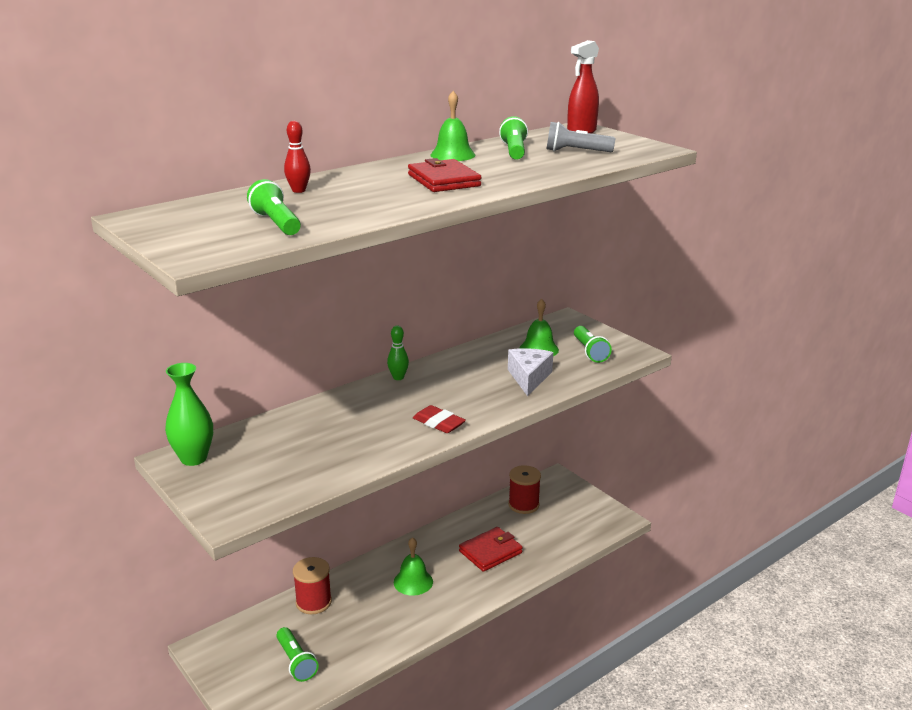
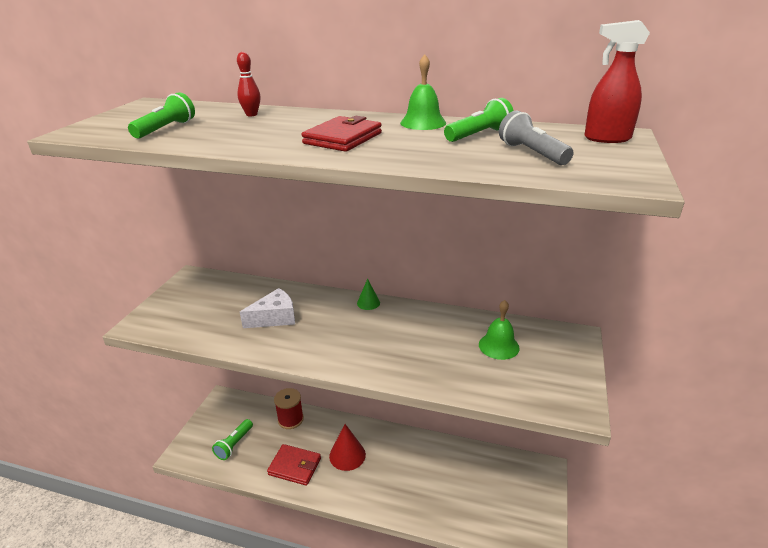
camera: 55 degrees right, 5 degrees up
(193, 458) = (196, 282): green vase -> none
(398, 377) = (368, 303): green bowling pin -> green cone
(413, 582) = (347, 455): green bell -> red cone
(438, 423) = (321, 351): red eraser -> none
(490, 552) = (416, 479): red wallet -> red wallet (295, 466)
(523, 505) = (489, 467): red spool -> none
(529, 378) = (442, 363): white cheese -> white cheese (275, 318)
(590, 352) = (535, 377): green flashlight -> none

